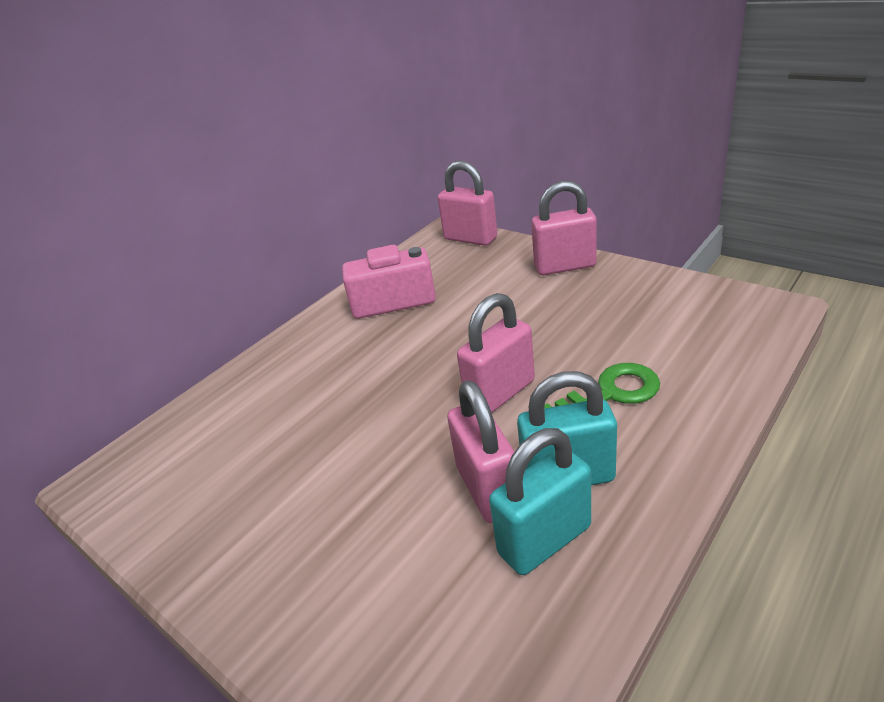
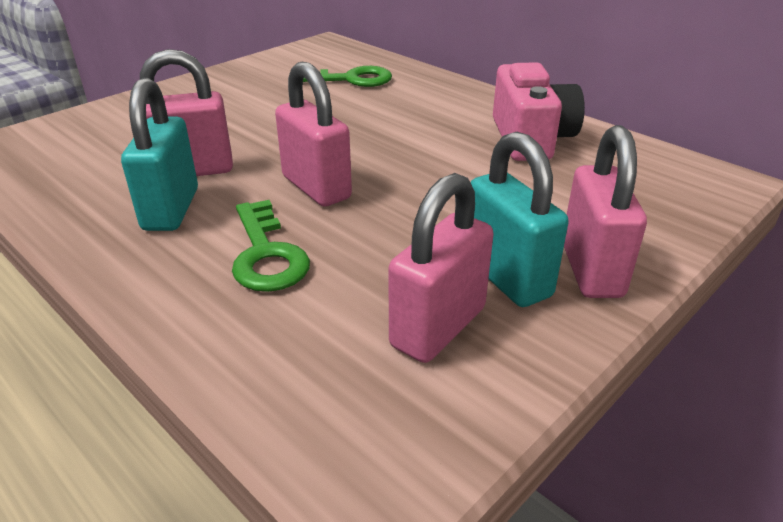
camera: 90 degrees right, 0 degrees up
(243, 426) = (351, 79): none -> green key
(470, 238) = (696, 197): pink padlock -> pink padlock (438, 327)
(544, 540) = (117, 189): turquoise padlock -> turquoise padlock (506, 277)

